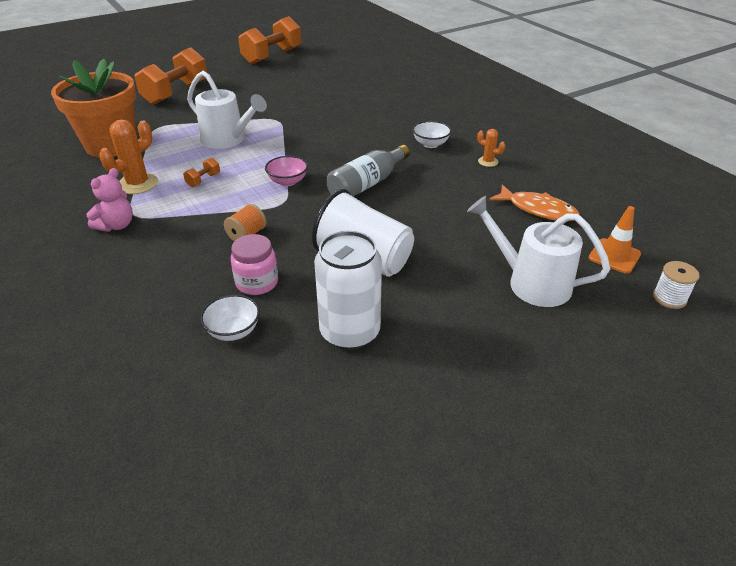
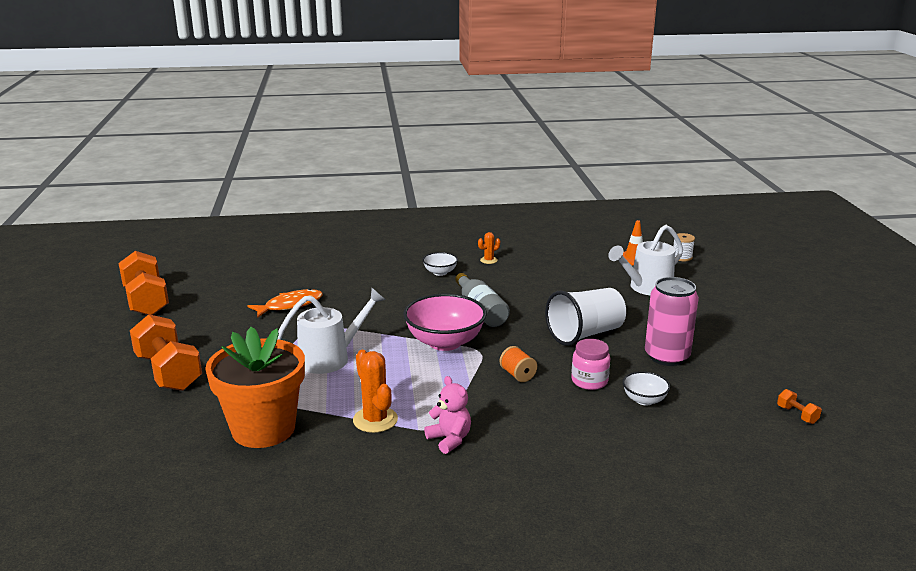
camera: 65 degrees left, 15 degrees down
(203, 180) = (402, 382): orange dumbbell -> orange dumbbell (797, 415)
(287, 181) = (445, 342): pink bowl -> pink bowl, size x1.97
(350, 332) = (667, 356): white can -> pink can
(538, 209) = (567, 263): orange fish -> orange fish (290, 305)

